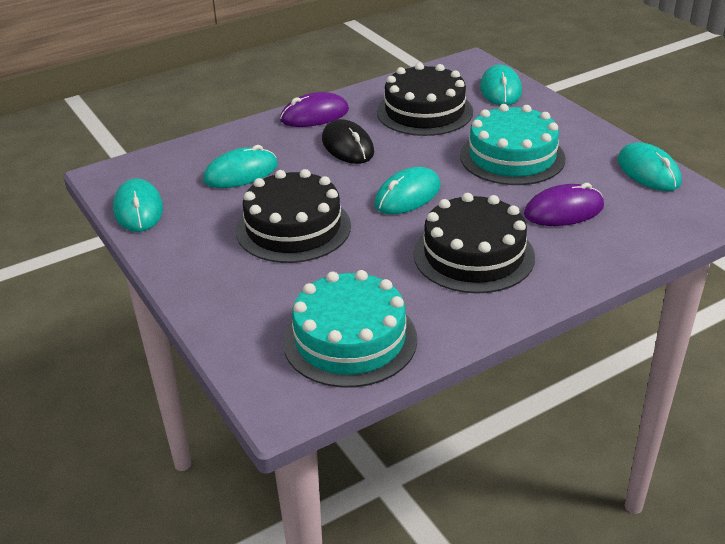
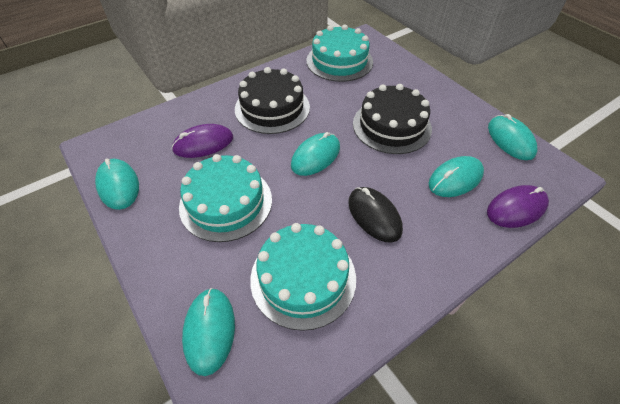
camera: 175 degrees right, 15 degrees up
(314, 115) = (421, 269): purple mouse -> purple mouse (516, 208)
(424, 111) = (303, 278): black cake -> turquoise cake

